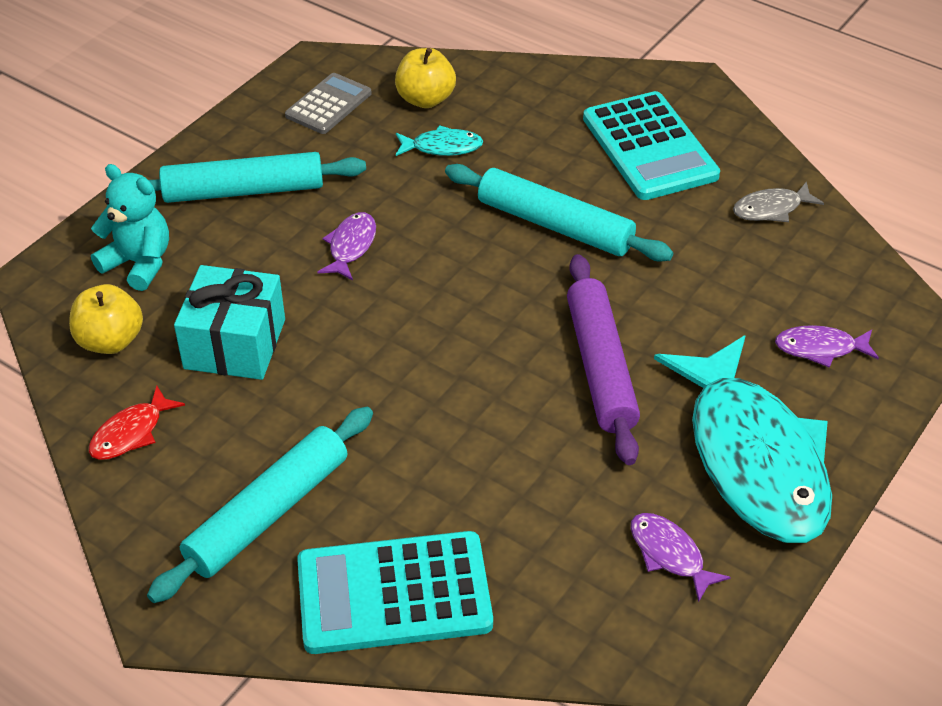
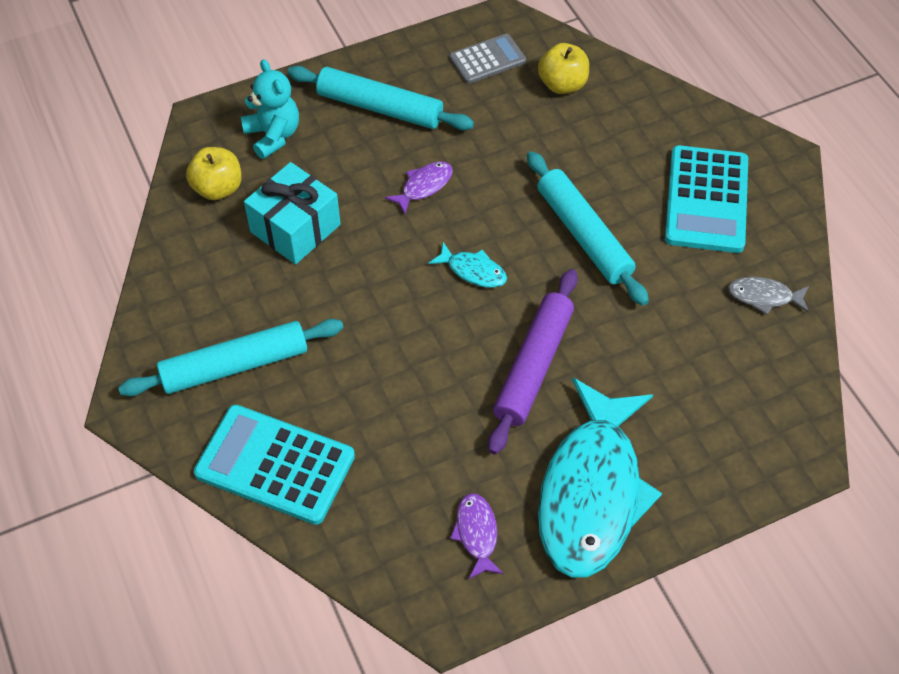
camera: 30 degrees right, 10 degrees up
(131, 433) = (188, 264): red fish -> none
(442, 147) = (546, 132): turquoise fish -> turquoise fish (473, 271)
(820, 348) = (711, 431): purple fish -> none

